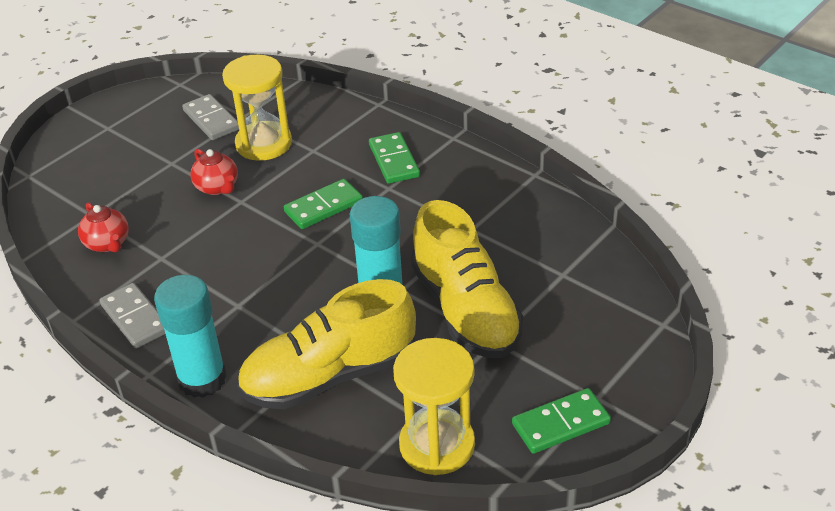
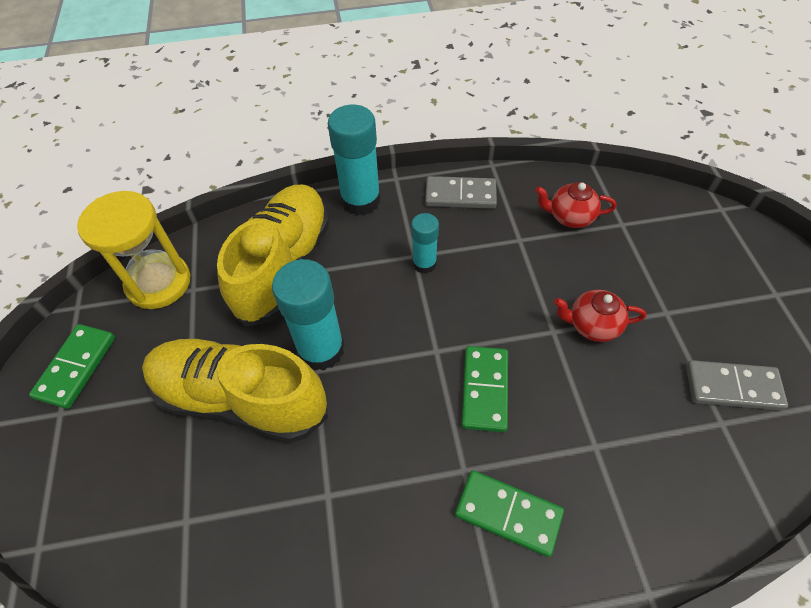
camera: 130 degrees right, 15 degrees up
(240, 294) = (424, 263): none -> turquoise glue stick
(264, 144) = (644, 407): yellow hourglass -> none

